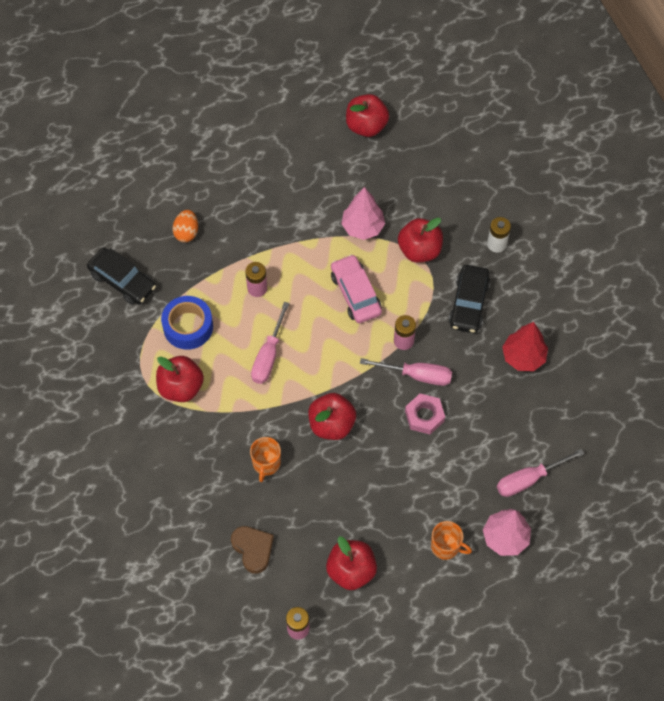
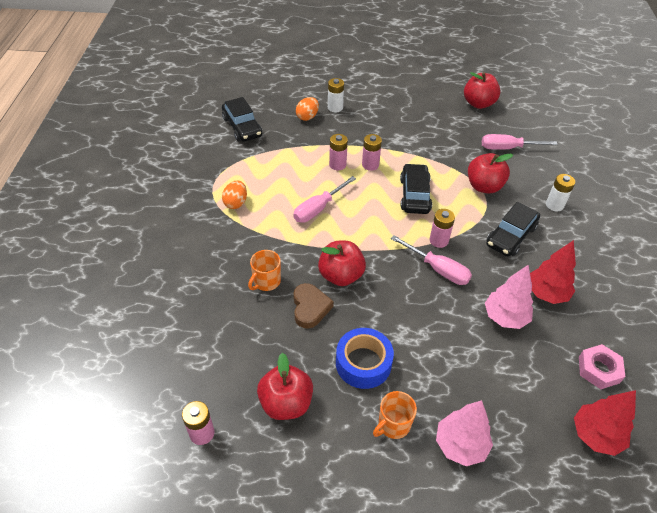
camera: 25 degrees right, 15 degrees down
(181, 387) = (236, 203): red apple -> orange egg
(188, 327) = (269, 169): blue tape -> blue tape (363, 363)
(210, 204) = (335, 108): none -> white battery
(253, 549) = (209, 343): brown heart -> brown heart (310, 308)
(291, 273) = (370, 165): none -> pink battery
(355, 293) = (414, 195): pink car -> black car
(362, 227) = (444, 157): pink tree -> pink tree (505, 317)
(424, 416) = (429, 302): pink nut -> pink nut (599, 369)
(446, 546) = (393, 425): orange mug -> orange mug turned 90 degrees clockwise
(528, 479) = (509, 400): pink screwdriver -> pink screwdriver (507, 148)
(605, 479) = (596, 435): none -> red tree

